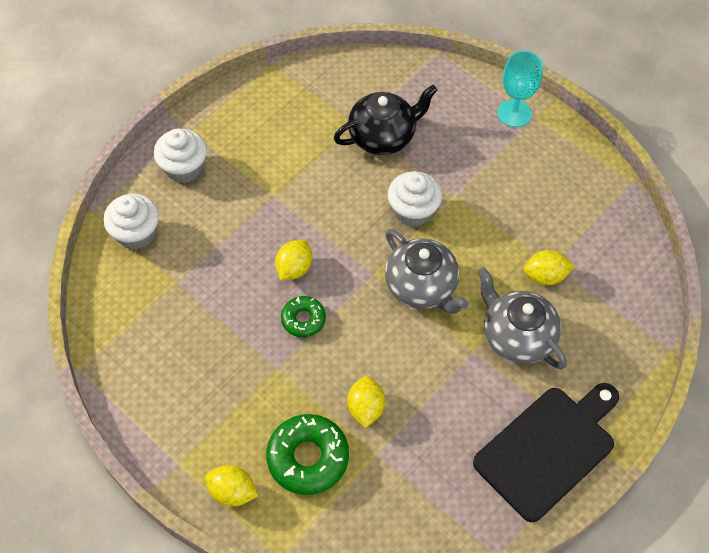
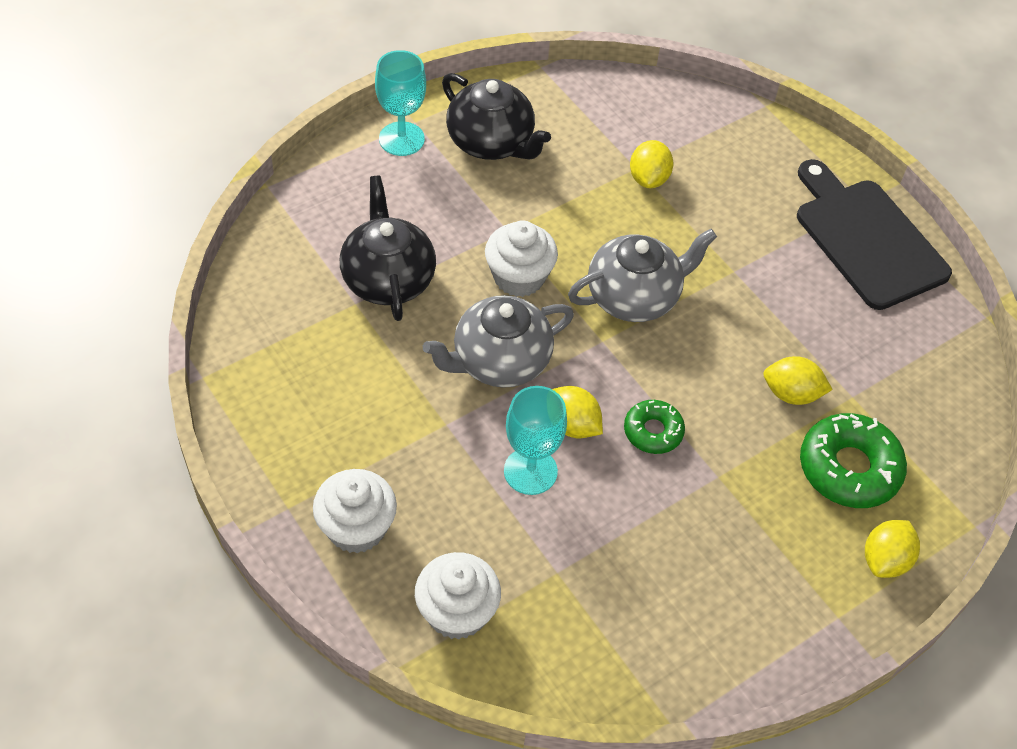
camera: 80 degrees left, 5 degrees down
(250, 251) = (530, 471): none -> turquoise goblet
(517, 336) = (723, 226): grey teapot -> grey teapot (499, 361)
(536, 167) = (491, 142): none -> black teapot

